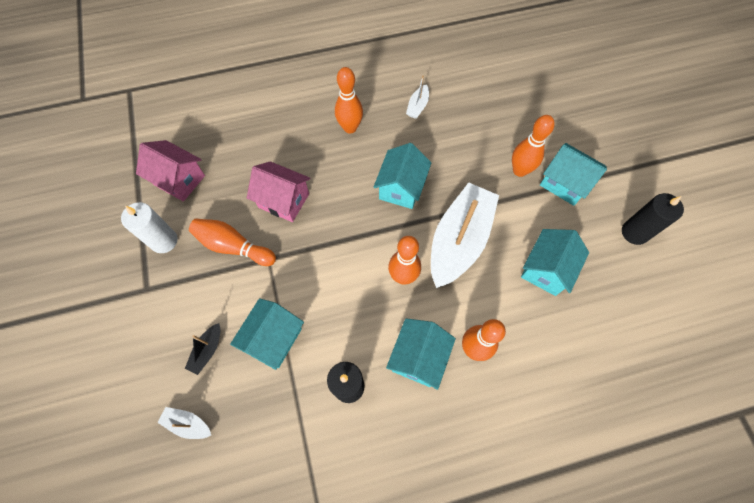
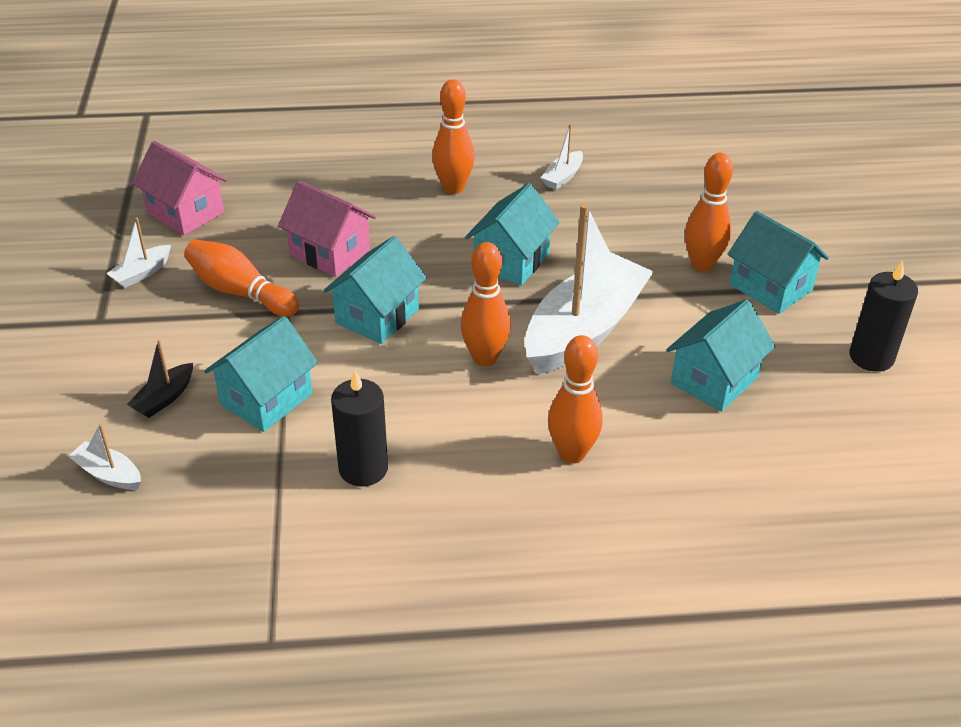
camera: 10 degrees right, 25 degrees down
(164, 241) = (142, 273): white candle -> white boat
(418, 357) = (481, 452): turquoise house -> turquoise house (377, 316)

